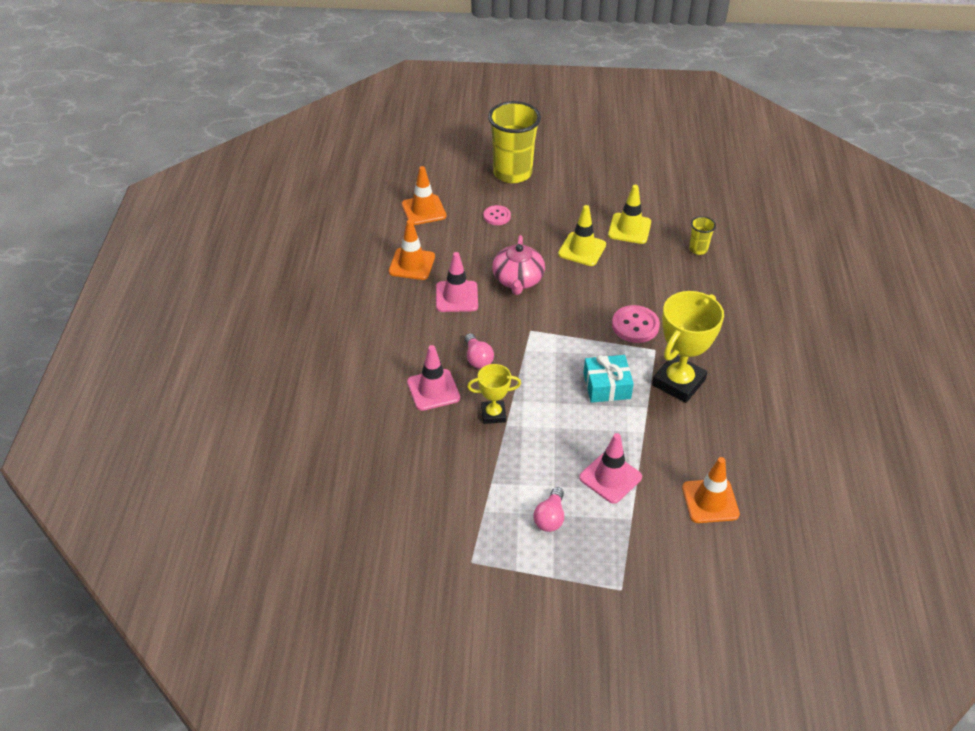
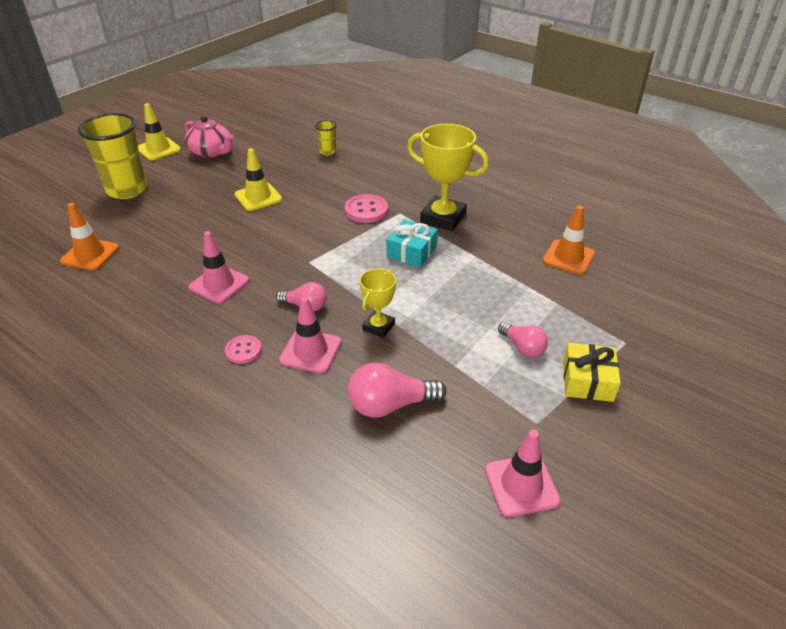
camera: 55 degrees left, 5 degrees down
(412, 264) = (143, 292): orange traffic cone -> none
(418, 464) = (390, 405): none -> pink light bulb
(497, 216) = (161, 219): pink button -> pink button (243, 350)
(518, 280) = (246, 242): pink teapot -> pink teapot (211, 152)
(547, 578) = (587, 381): none -> yellow gift
(610, 477) = (506, 294): pink traffic cone -> pink traffic cone (521, 485)
(629, 229) = (268, 168): yellow traffic cone -> yellow traffic cone (158, 149)
(678, 382) = (443, 218): yellow trophy -> yellow trophy turned 45 degrees counterclockwise

